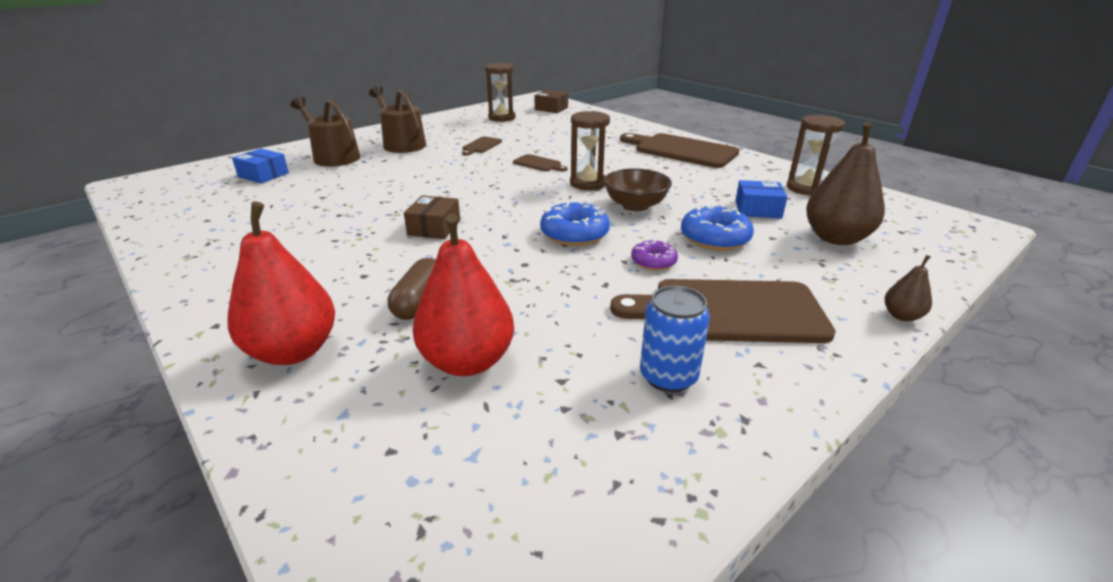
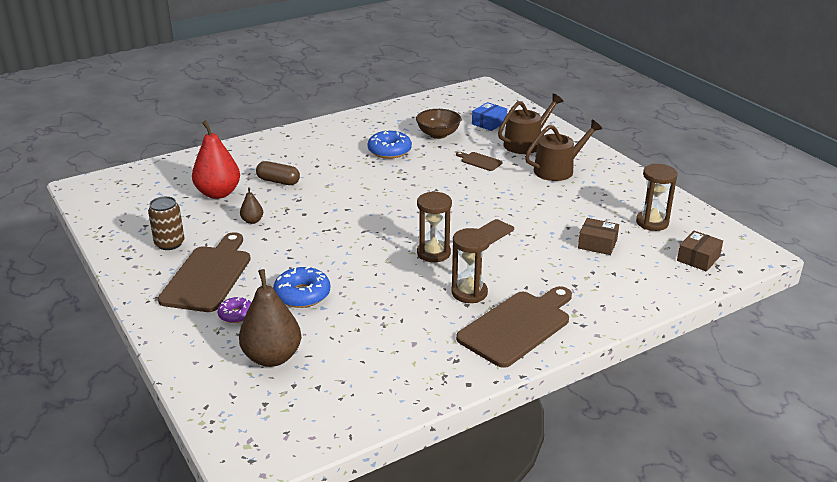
camera: 100 degrees right, 0 degrees up
(293, 351) = (254, 154): red pear -> none
(434, 228) = (371, 185): brown box -> brown box (597, 244)
(481, 146) = (548, 207): brown cutting board -> brown cutting board (479, 161)
(574, 234) = (337, 235): blue donut -> blue donut (389, 151)
(635, 205) = (377, 269): brown bowl -> brown bowl (438, 134)
(653, 261) = (281, 260): purple donut -> purple donut (236, 314)
(668, 376) = (169, 243): blue can -> brown can
(758, 209) = (344, 332): blue box -> none
(806, 188) = (381, 381): brown hourglass -> brown hourglass (469, 293)
(901, 316) = (160, 342): brown pear -> brown pear (252, 221)

